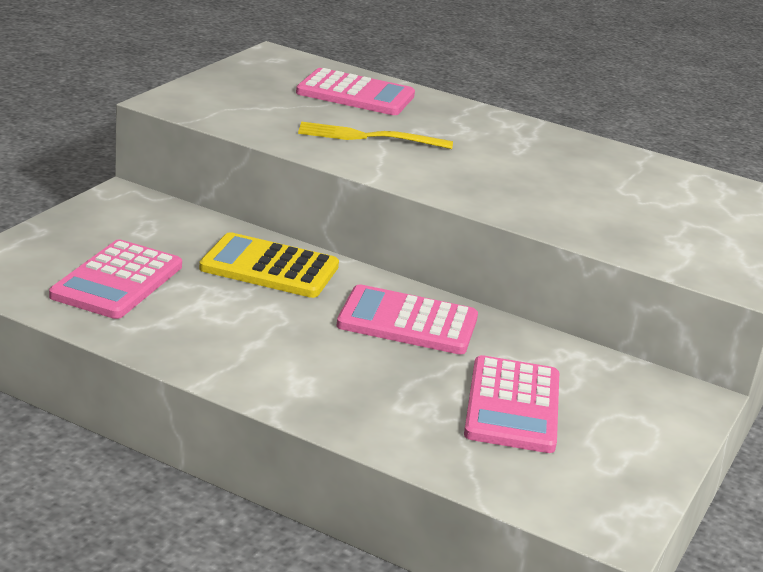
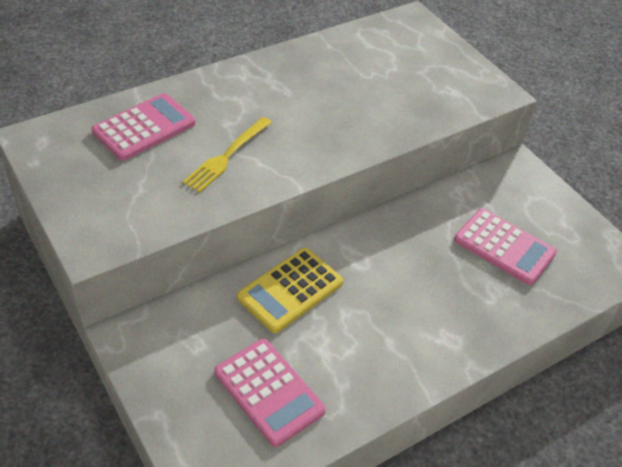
camera: 60 degrees left, 20 degrees up
(407, 322) = (393, 249): pink calculator -> none

